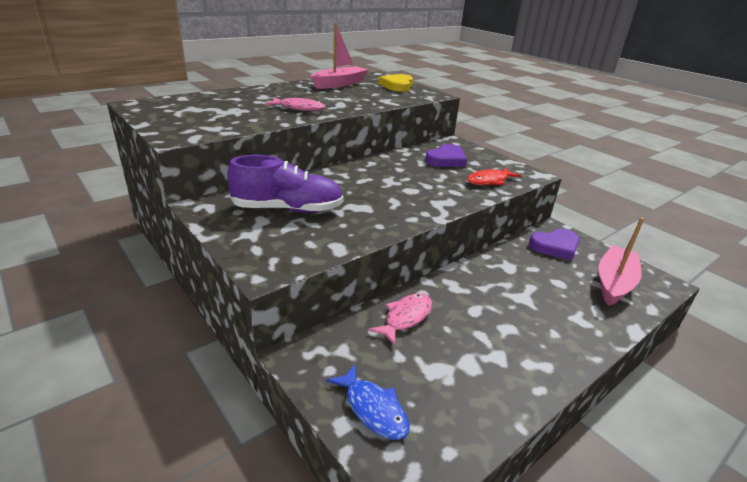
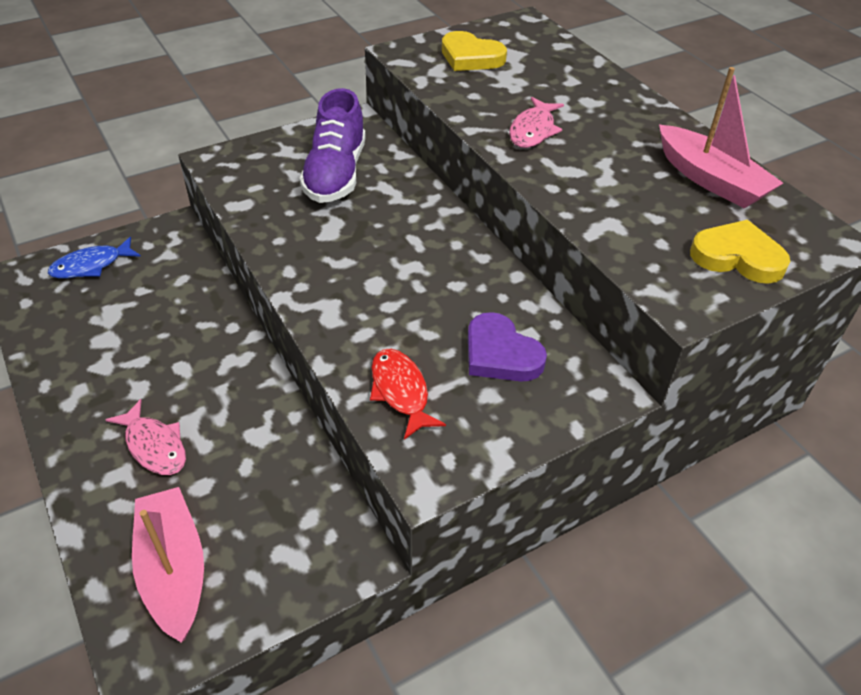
camera: 100 degrees right, 15 degrees up
(193, 118) = (470, 57): none -> yellow heart
(405, 317) = (193, 304): pink fish -> pink fish (154, 446)
(555, 247) = (297, 528): purple heart -> none
(614, 283) = (173, 570): pink boat -> pink boat turned 150 degrees counterclockwise

